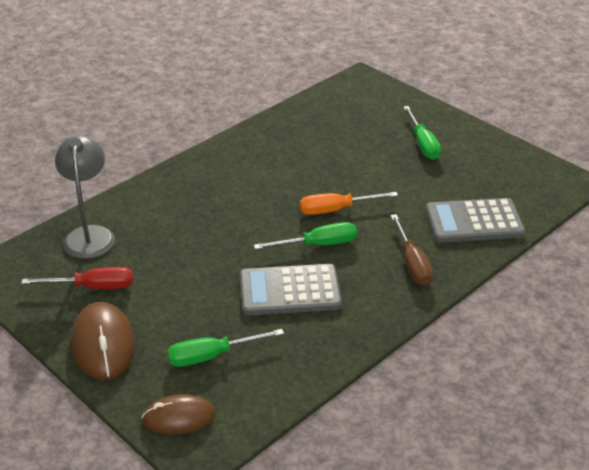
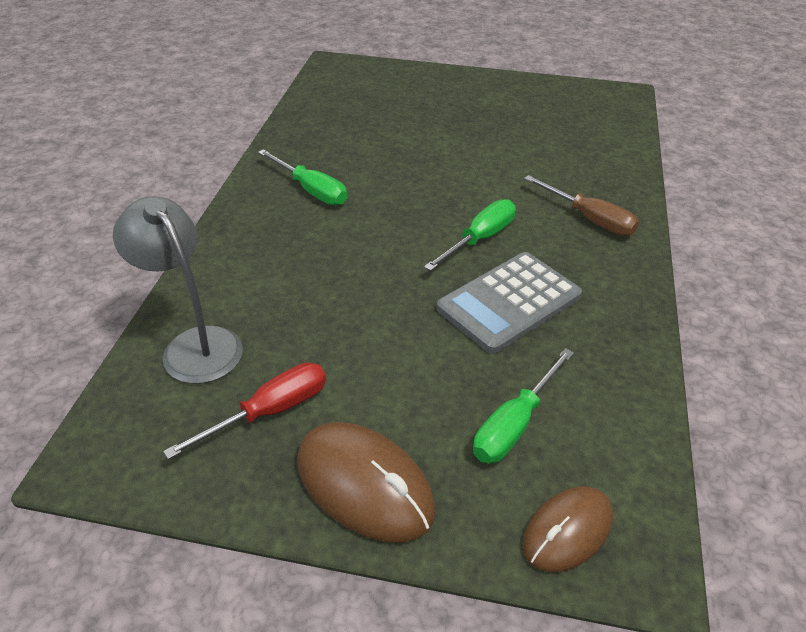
camera: 35 degrees left, 5 degrees up
(336, 210) = (456, 196): orange screwdriver -> none
(422, 144) = (462, 104): green screwdriver -> green screwdriver (311, 190)
(474, 222) = (593, 158): grey calculator -> none

